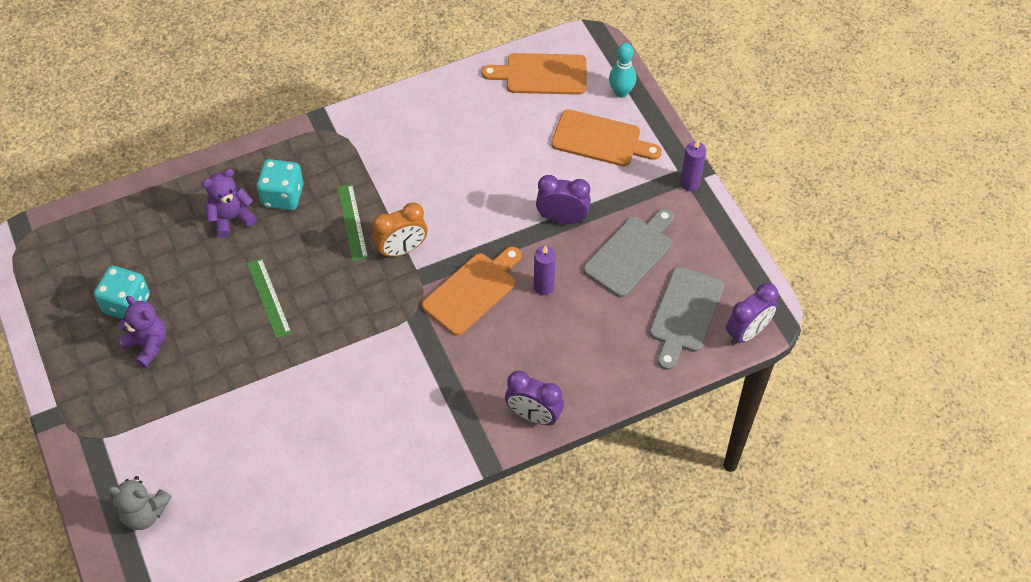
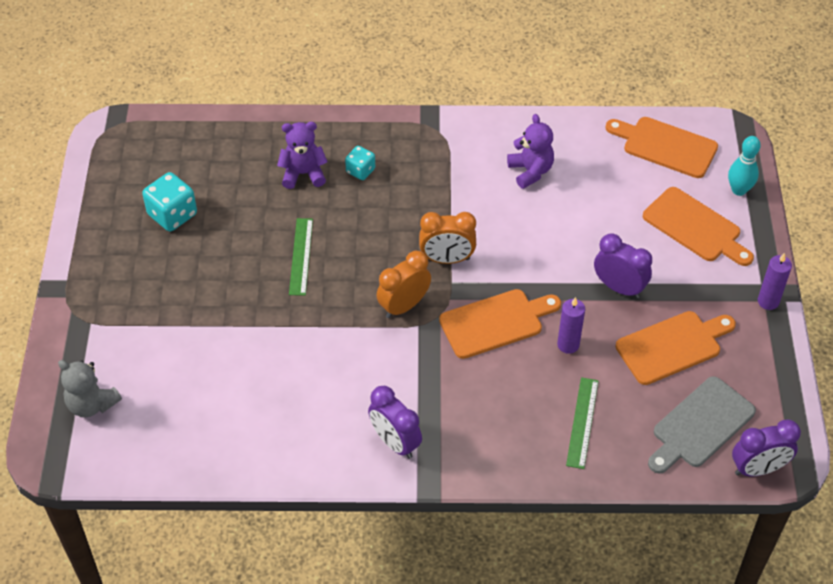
camera: 25 degrees right, 5 degrees down
(147, 345) = (172, 257): purple teddy bear -> purple teddy bear (530, 171)
(283, 196) = (360, 171): turquoise dice -> turquoise dice, size x0.61
(352, 222) = (412, 217): green ruler -> green ruler (582, 422)
(385, 307) = (404, 306): none -> orange clock
(533, 415) = (496, 462): purple clock -> purple clock (395, 442)
(630, 254) = (672, 346): grey cutting board -> orange cutting board

